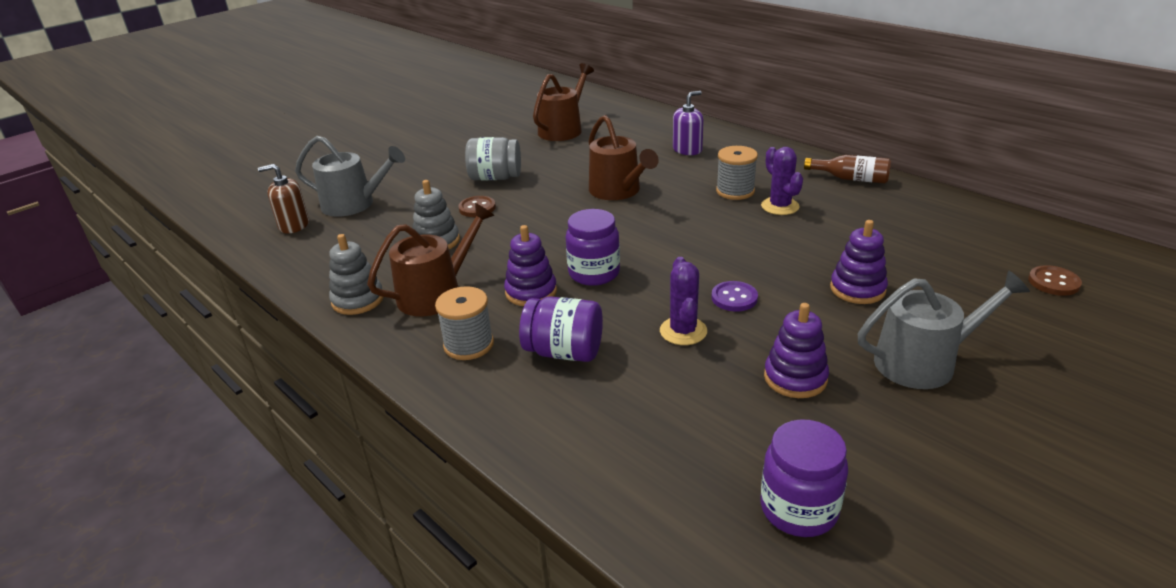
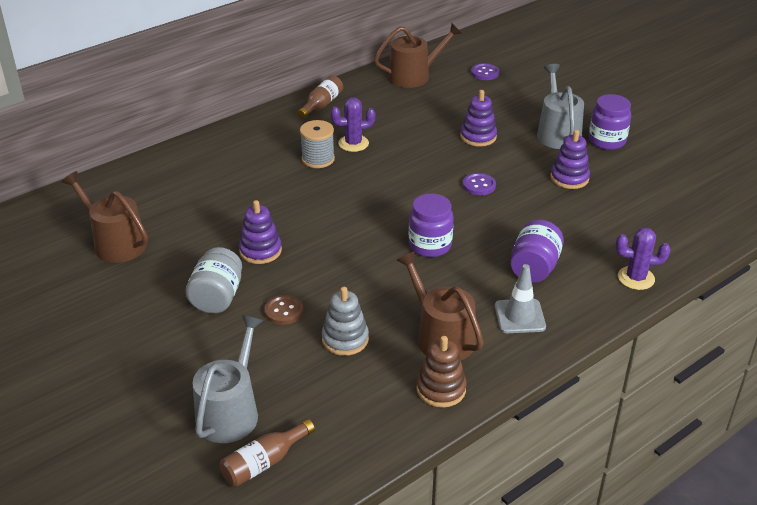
camera: 85 degrees left, 5 degrees up
(294, 225) = (264, 463): brown soap dispenser -> brown bottle
(358, 300) = (441, 389): grey stacking toy -> brown stacking toy
(468, 345) = (519, 316): grey spool -> grey traffic cone
(531, 292) = (450, 281): purple stacking toy -> purple stacking toy (260, 251)
(618, 191) = (288, 219): brown watering can -> brown watering can (414, 76)
(683, 331) = (516, 212): purple cactus -> purple cactus (636, 278)
(687, 150) = (220, 170): purple soap dispenser -> none
(798, 509) = (675, 197): purple jar -> purple jar (607, 141)
(1053, 282) = (485, 73): brown button -> purple button

